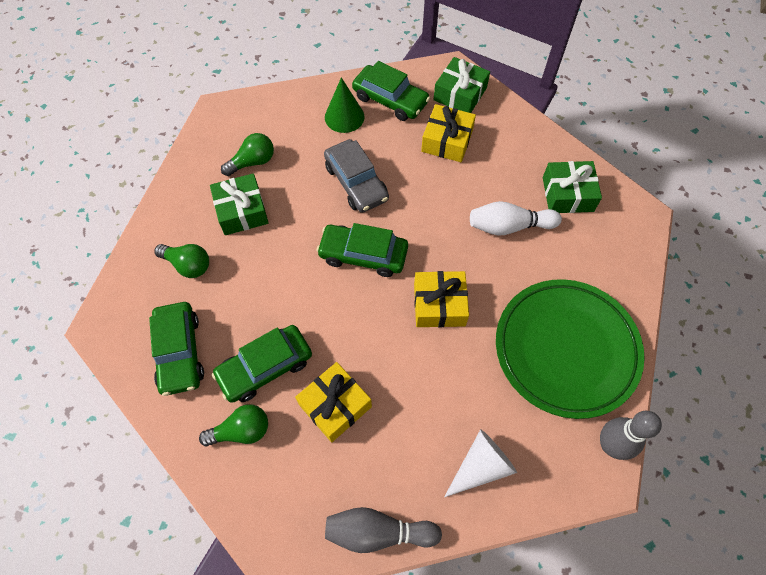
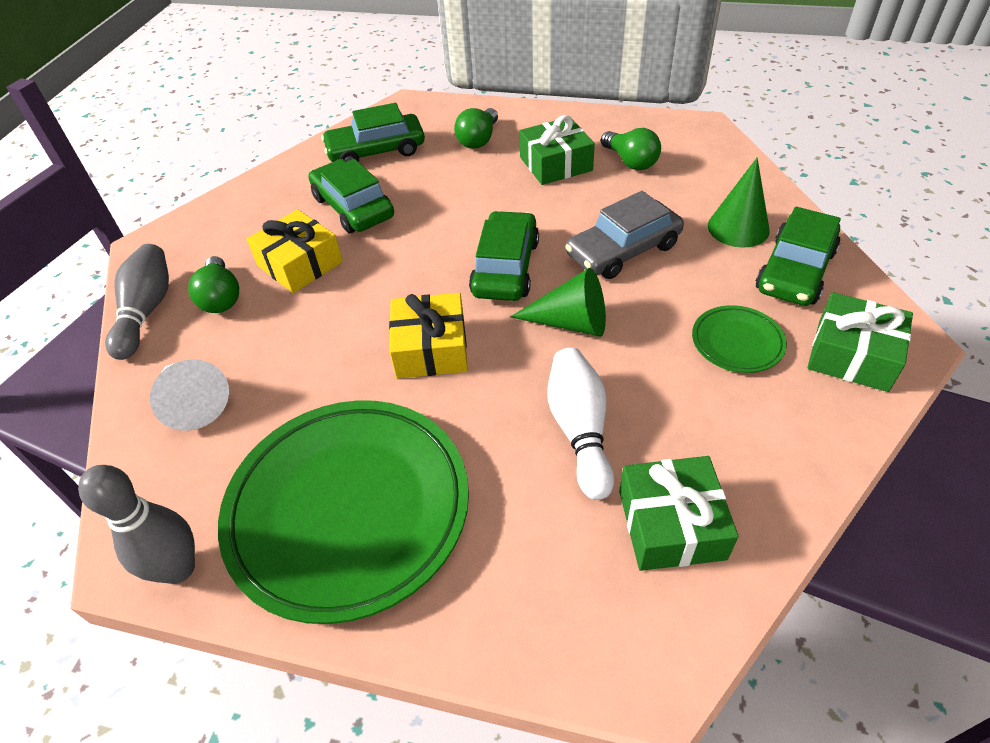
camera: 90 degrees right, 15 degrees down
(241, 431) = (284, 201): green light bulb -> green light bulb (221, 298)
(422, 221) = (570, 322): none -> green cone
(447, 141) = (737, 342): yellow gift -> green plate

